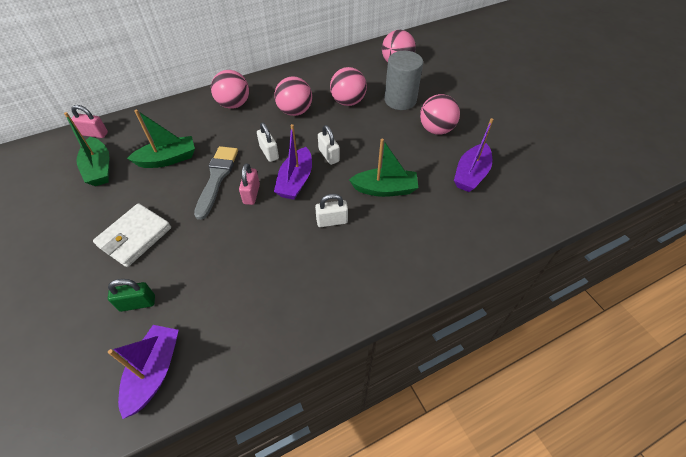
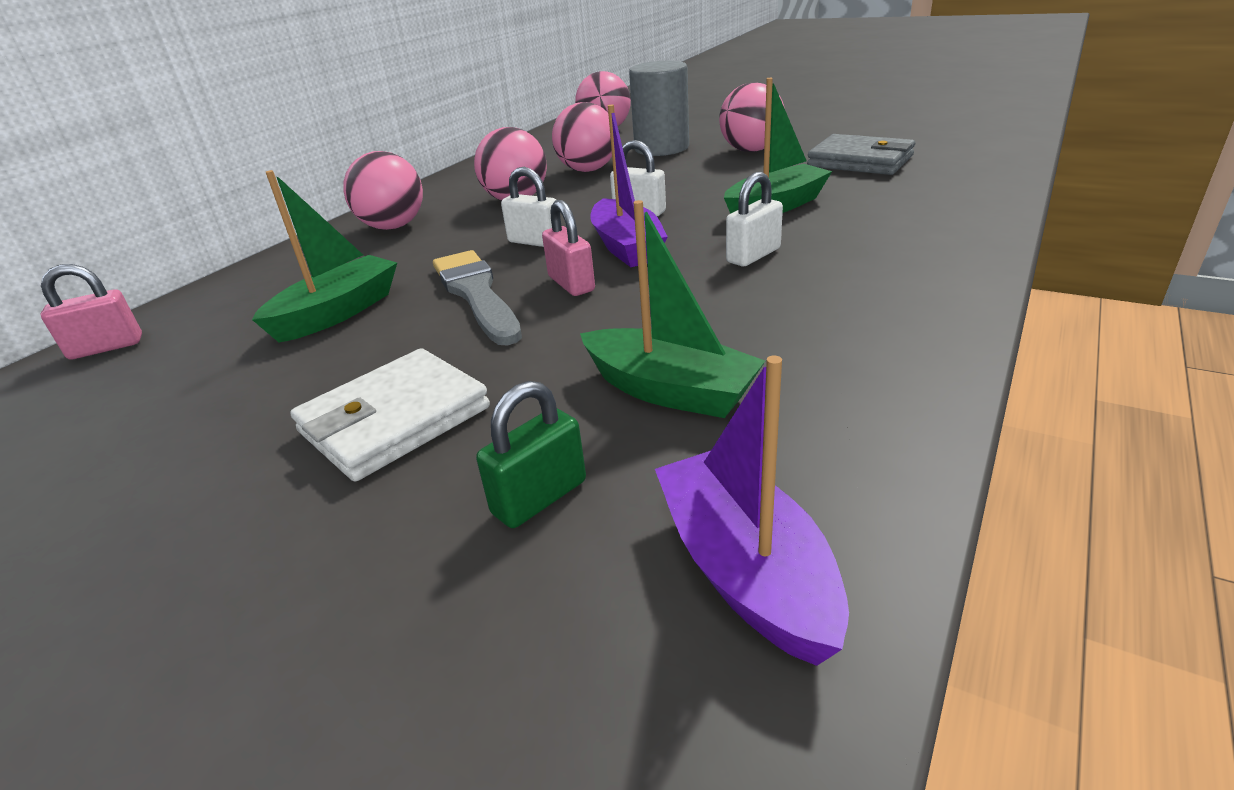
camera: 30 degrees left, 20 degrees down
(99, 168) = (176, 379): green boat -> green boat (670, 390)
(134, 237) = (394, 420): white wallet -> white wallet turned 45 degrees clockwise
(471, 174) = (860, 161): purple boat -> grey wallet

